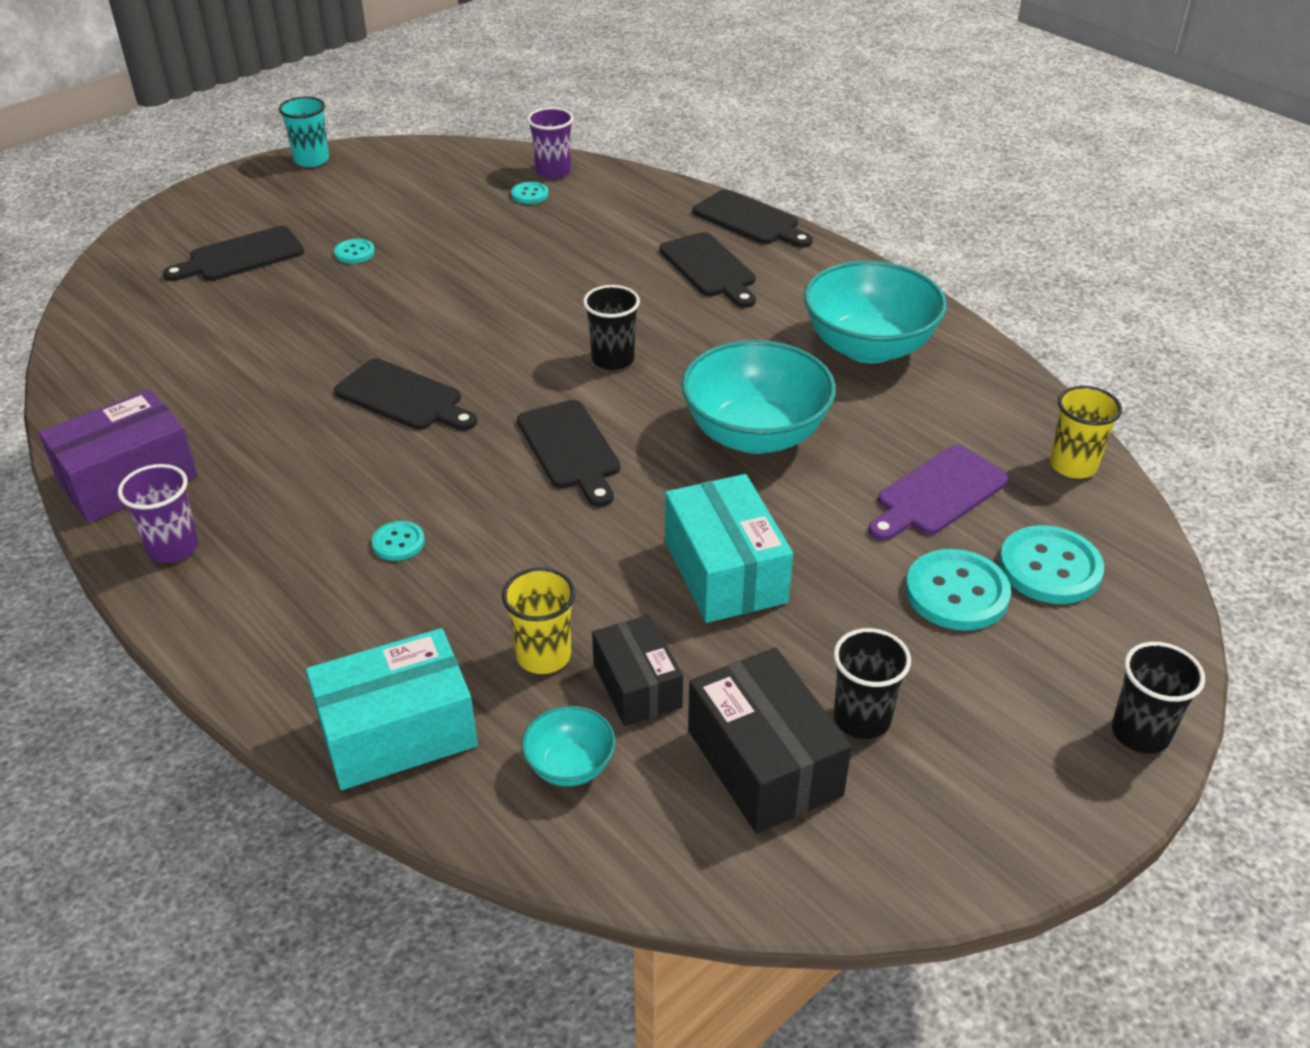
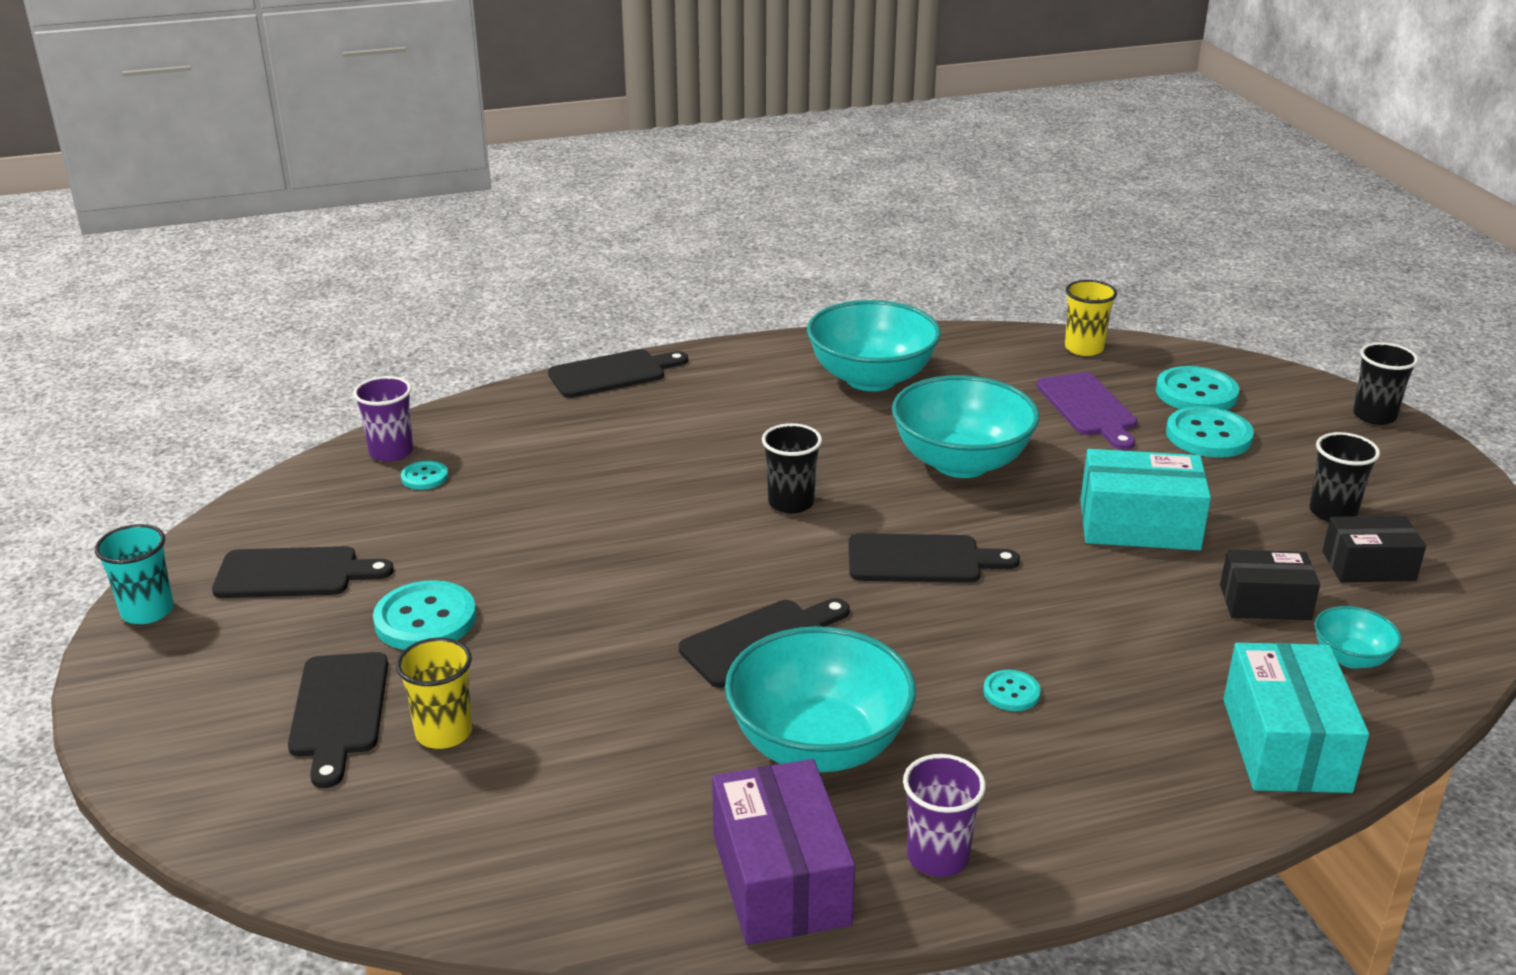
camera: 65 degrees left, 10 degrees down
(285, 458) = (818, 745): none -> turquoise bowl
(354, 253) = (425, 619): turquoise button -> turquoise button, size x1.90
(543, 656) = (1211, 641): yellow cup -> yellow cup (444, 732)
(709, 268) = (678, 415): black cutting board -> black cutting board (294, 574)
(764, 762) = (1368, 566): black box -> black box, size x0.66

